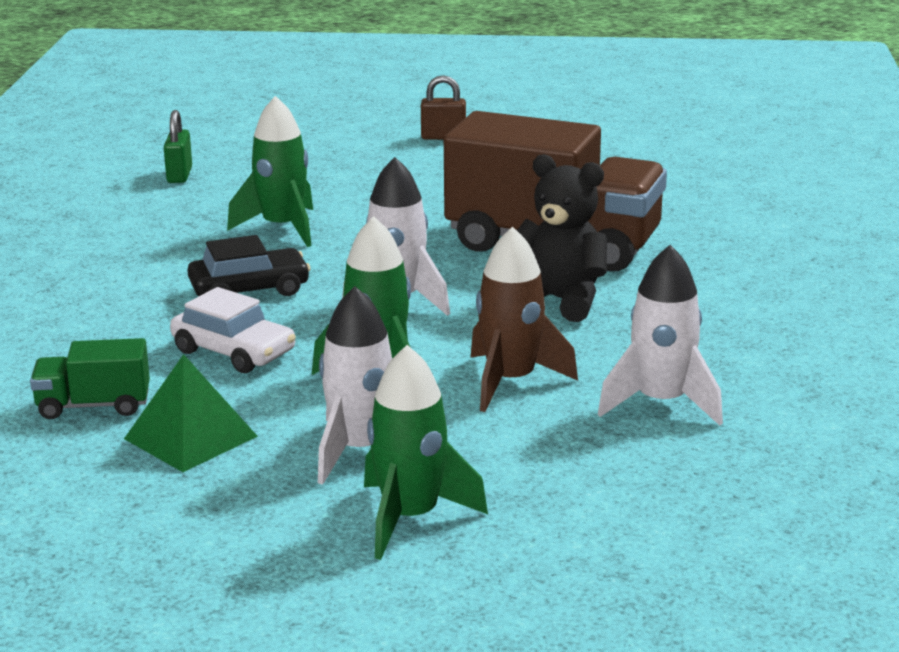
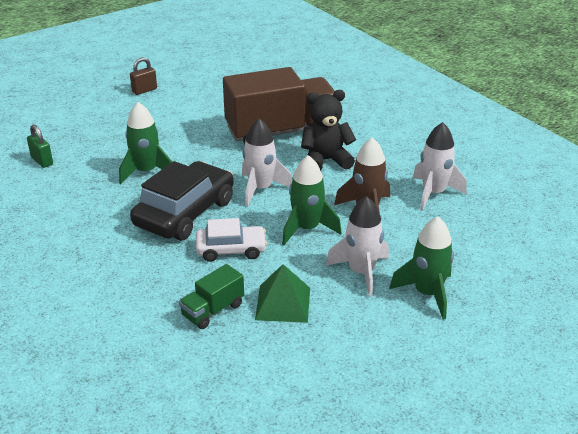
camera: 40 degrees left, 10 degrees up
(249, 290) = (185, 213): black car -> black car, size x1.70

